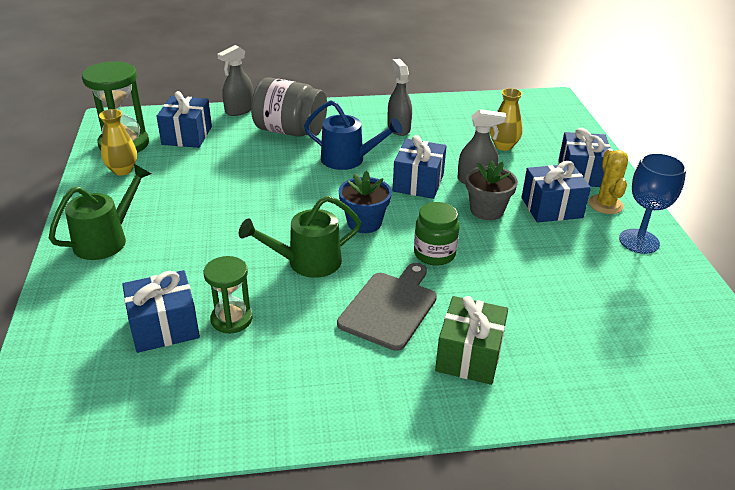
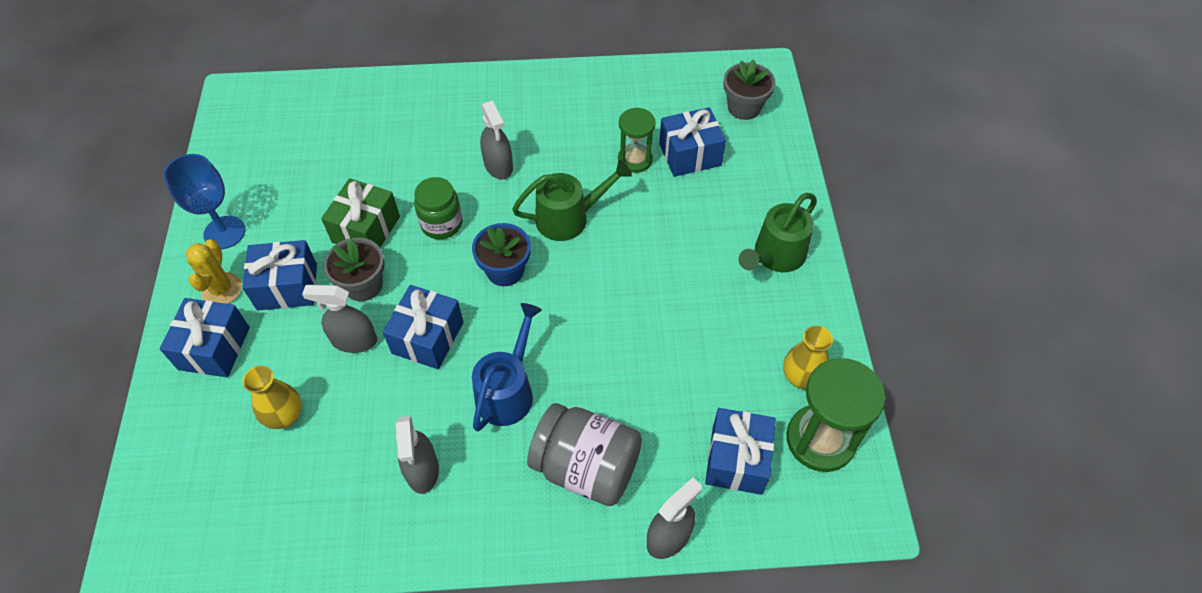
camera: 175 degrees left, 20 degrees up
(72, 389) = (744, 107): none -> grey flower pot
(348, 159) = (508, 391): blue watering can -> blue watering can turned 90 degrees clockwise
(390, 307) = (498, 165): grey cutting board -> grey spray bottle
(469, 355) = (445, 120): green gift -> green gift (366, 229)

